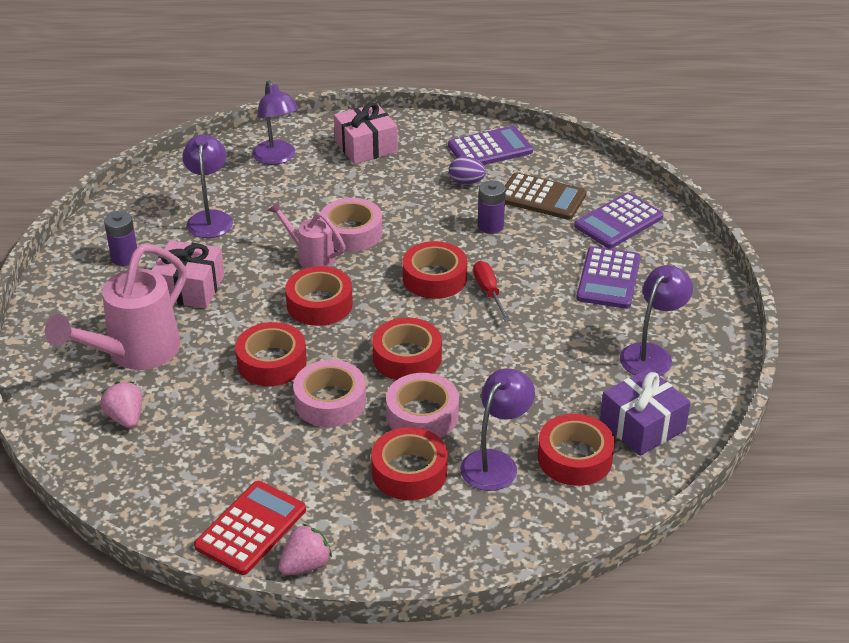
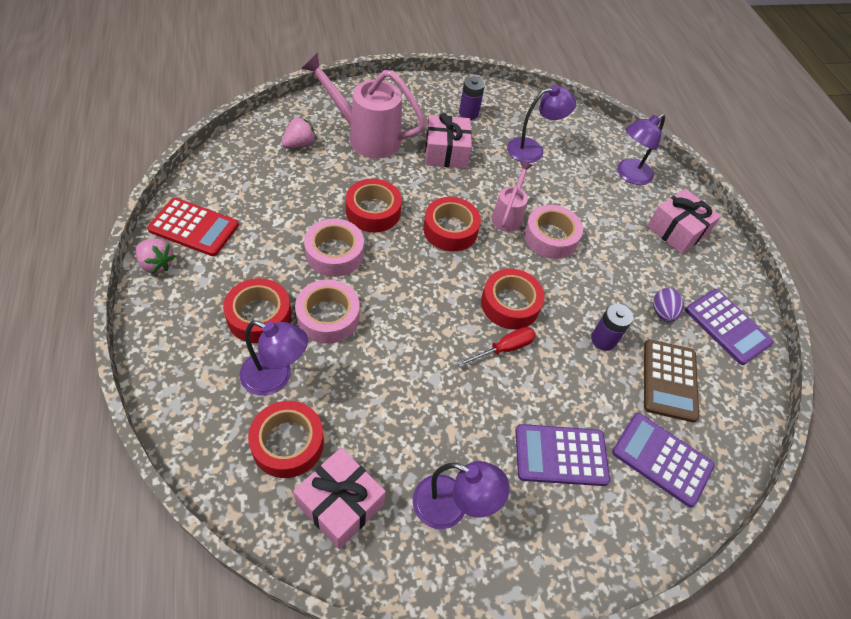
camera: 70 degrees right, 15 degrees up
(407, 357) = (398, 297): red tape -> none
(642, 426) = (340, 504): purple gift -> pink gift

